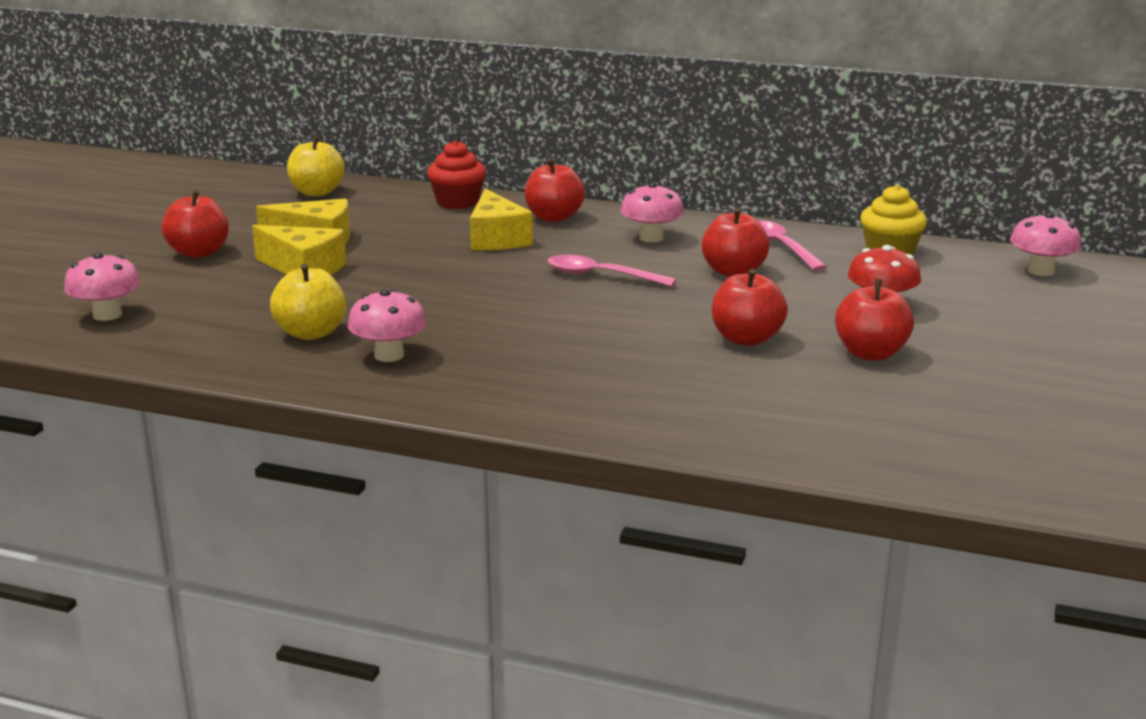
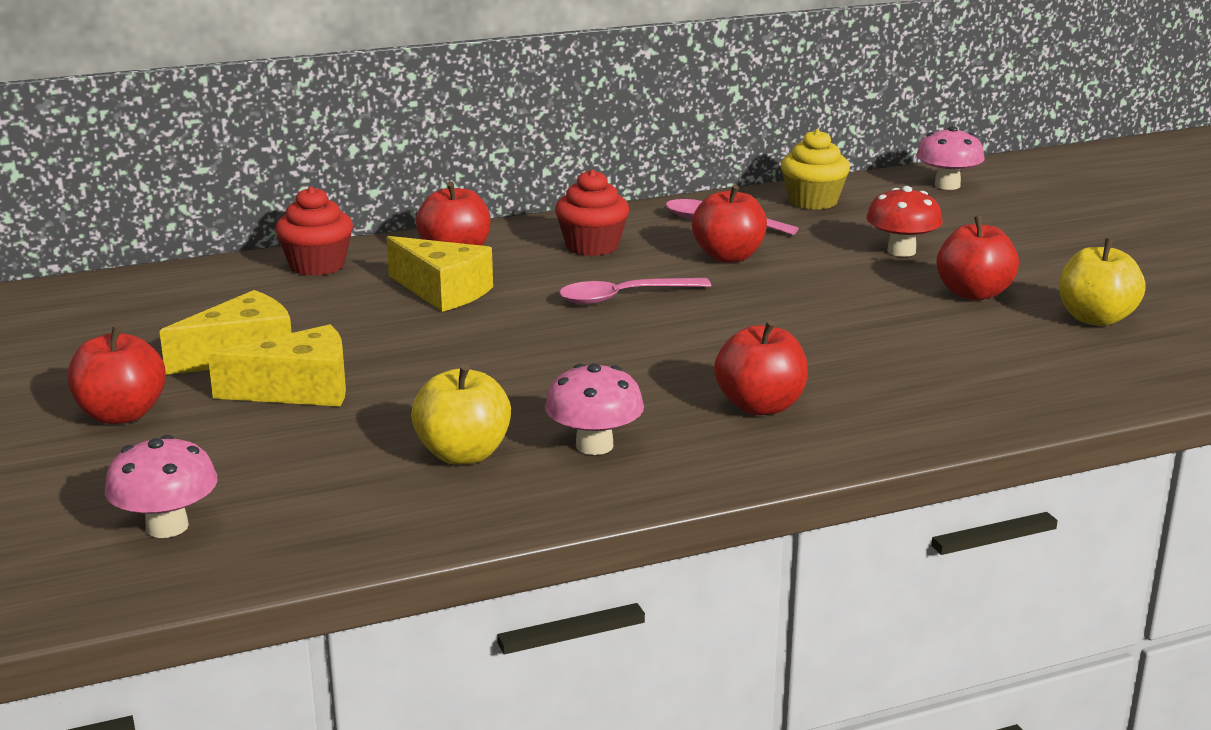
camera: 40 degrees left, 0 degrees up
(317, 192) = (119, 301): yellow apple -> yellow apple (1095, 319)
(651, 238) = (592, 246): pink mushroom -> red cupcake
(746, 339) = (863, 314): red apple -> red apple (760, 406)

